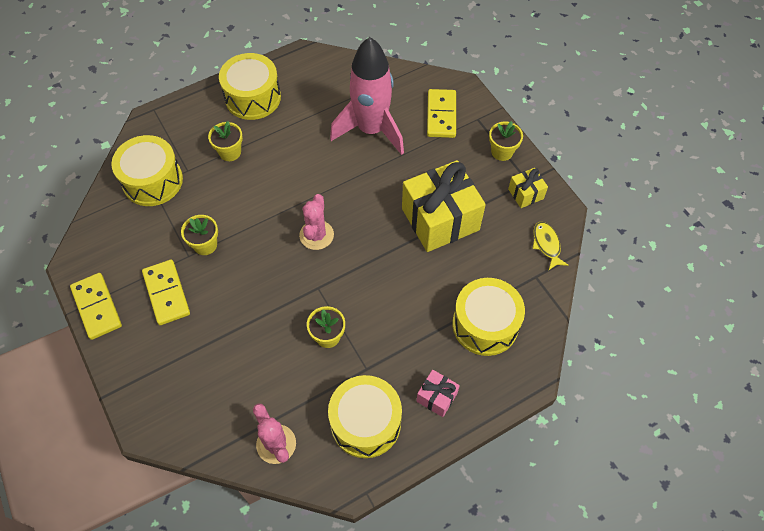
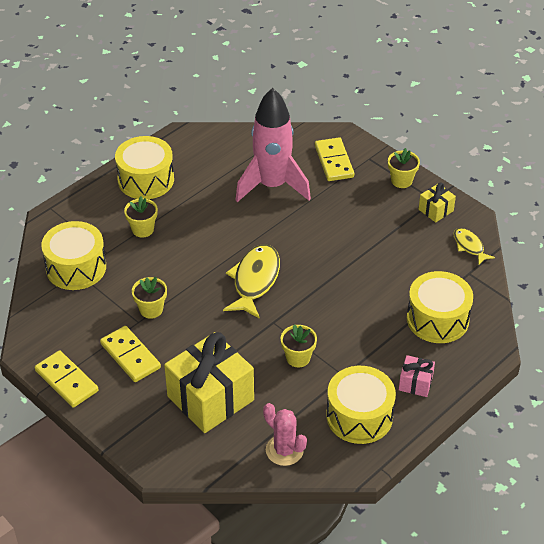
camera: 15 degrees left, 15 degrees down
(316, 235) = (255, 280): pink cactus -> yellow fish
(440, 219) = (365, 245): yellow gift -> yellow gift (210, 398)

